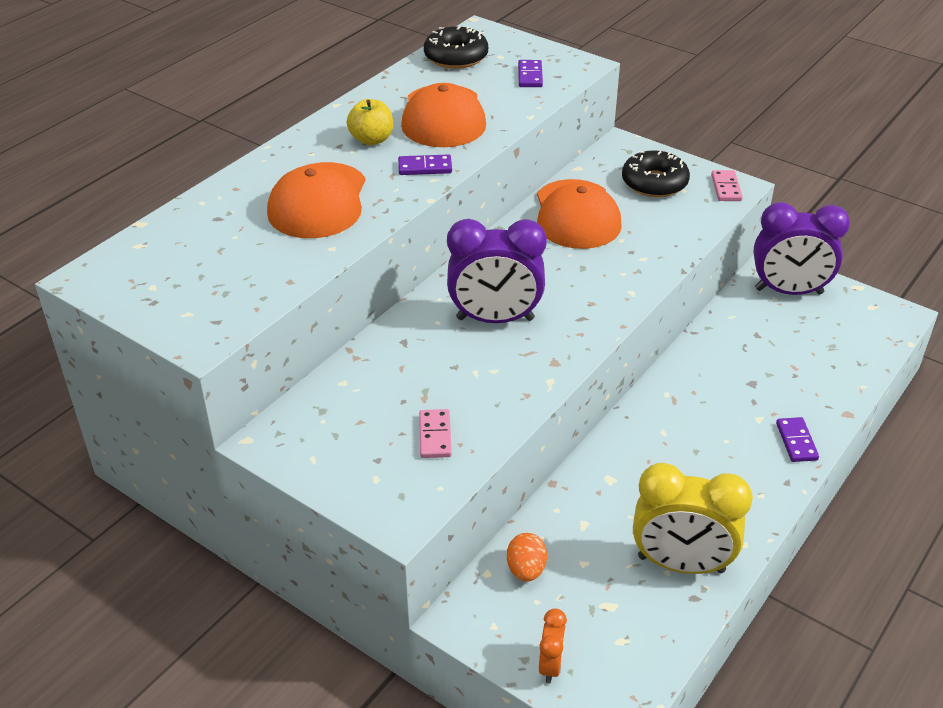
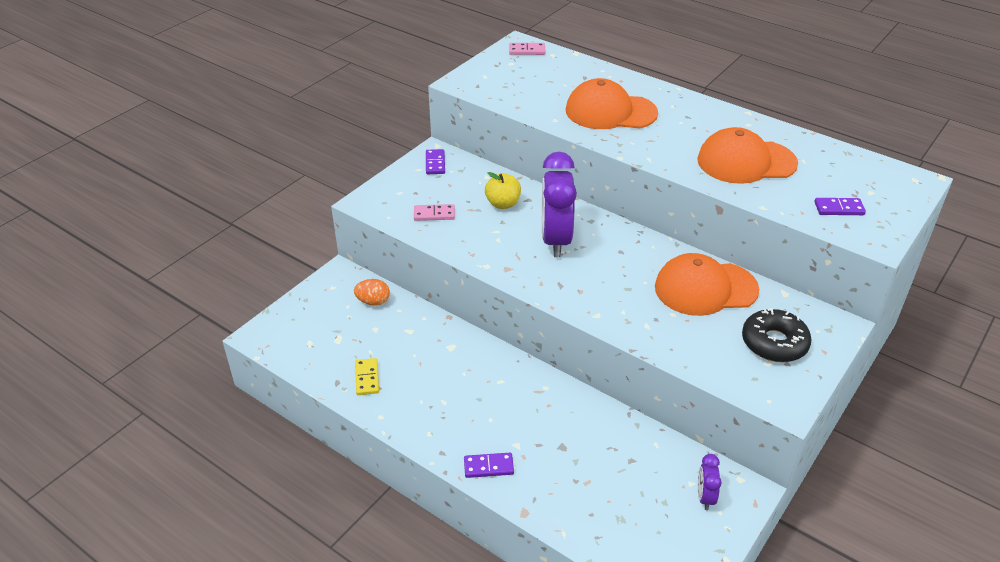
camera: 90 degrees right, 0 degrees up
(371, 140) = (699, 130): yellow apple -> yellow apple (503, 204)
(425, 167) = (665, 154): purple domino -> purple domino (435, 163)
(456, 57) = (857, 167): black donut -> none
(550, 665) = (298, 310): orange clock -> none
(681, 564) = (367, 378): yellow clock -> yellow domino
(726, 188) = (781, 396): pink domino -> pink domino (527, 50)
(788, 291) = (705, 497): purple clock -> purple clock, size x0.47

